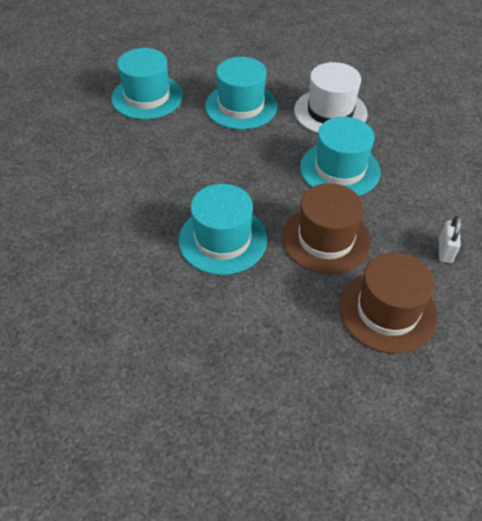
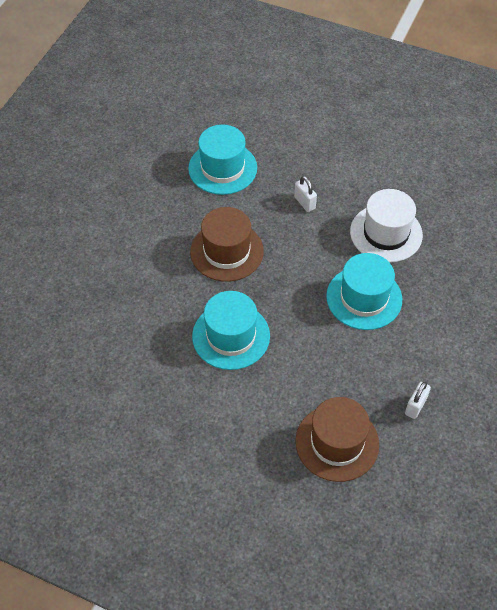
camera: 20 degrees right, 5 degrees up
(241, 106) = (304, 203): turquoise hat -> white padlock
(326, 239) = (317, 362): brown hat -> brown hat (226, 251)

